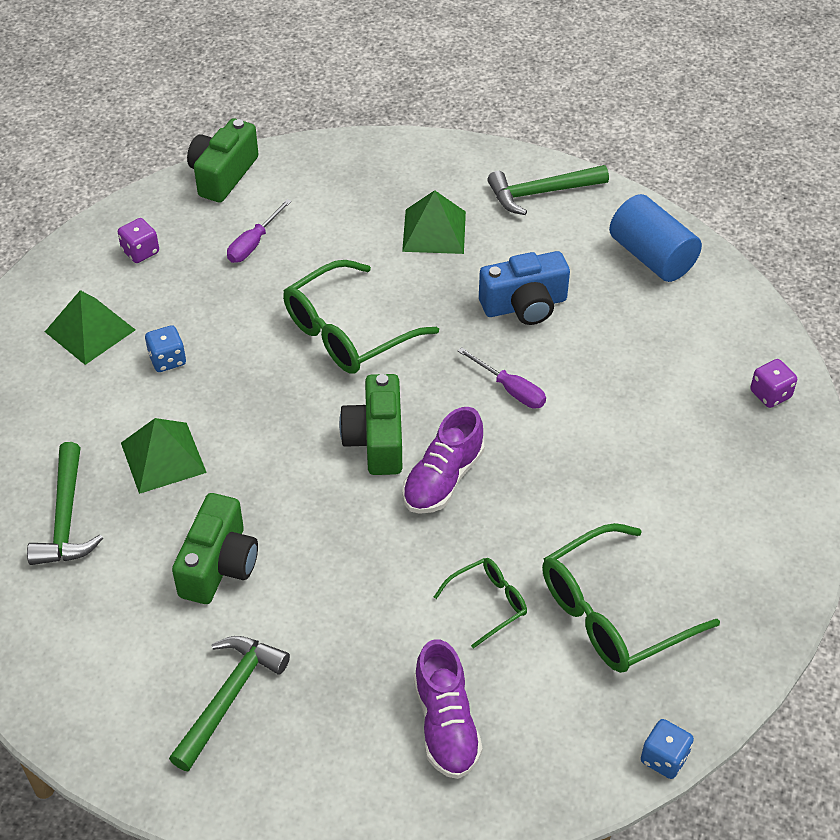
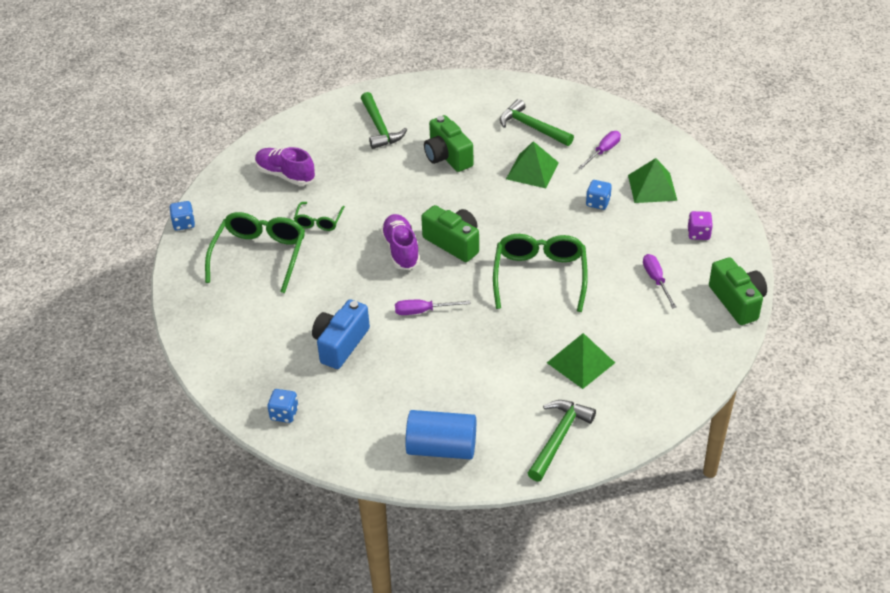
camera: 135 degrees right, 5 degrees down
(55, 414) = (603, 151): none -> purple screwdriver
(524, 305) = (474, 359): blue camera -> blue camera (340, 344)
(770, 394) = (284, 414): purple dice -> blue dice

